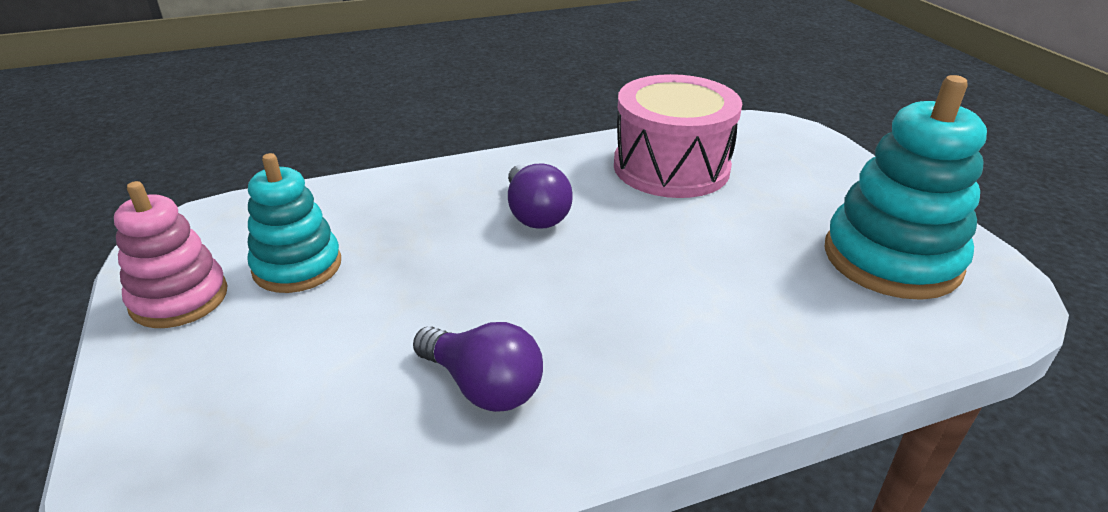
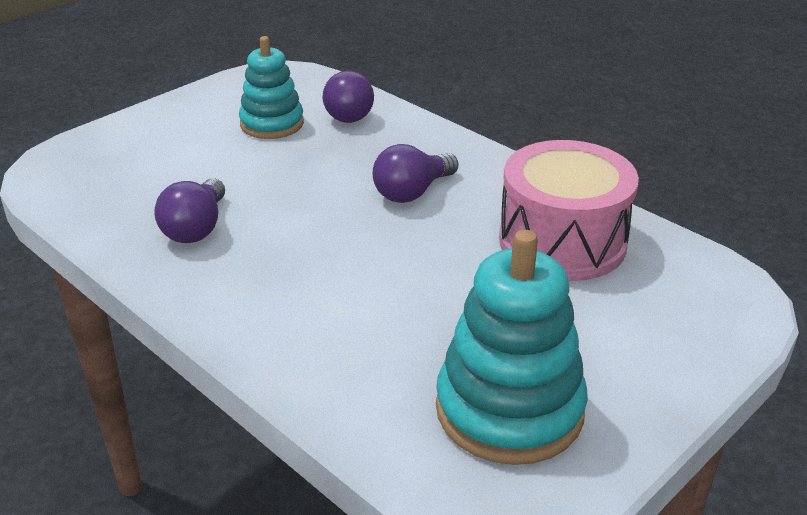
camera: 65 degrees right, 0 degrees up
(179, 298) = (215, 101): pink stacking toy -> none
(337, 210) = (346, 113): none -> purple light bulb

